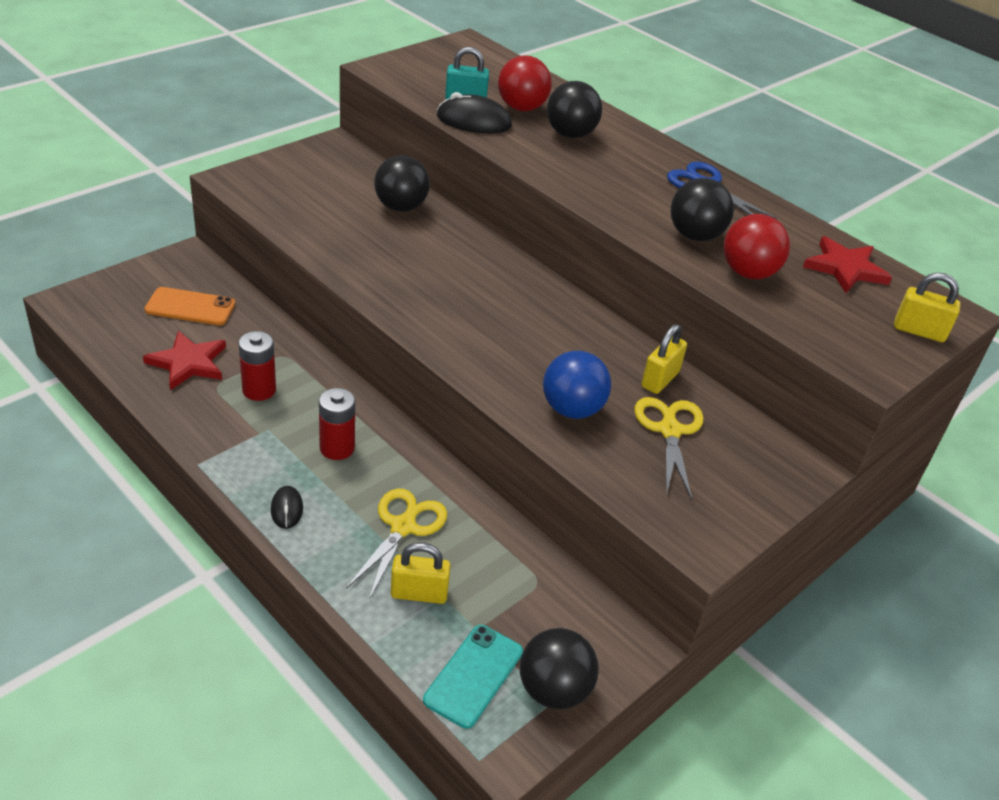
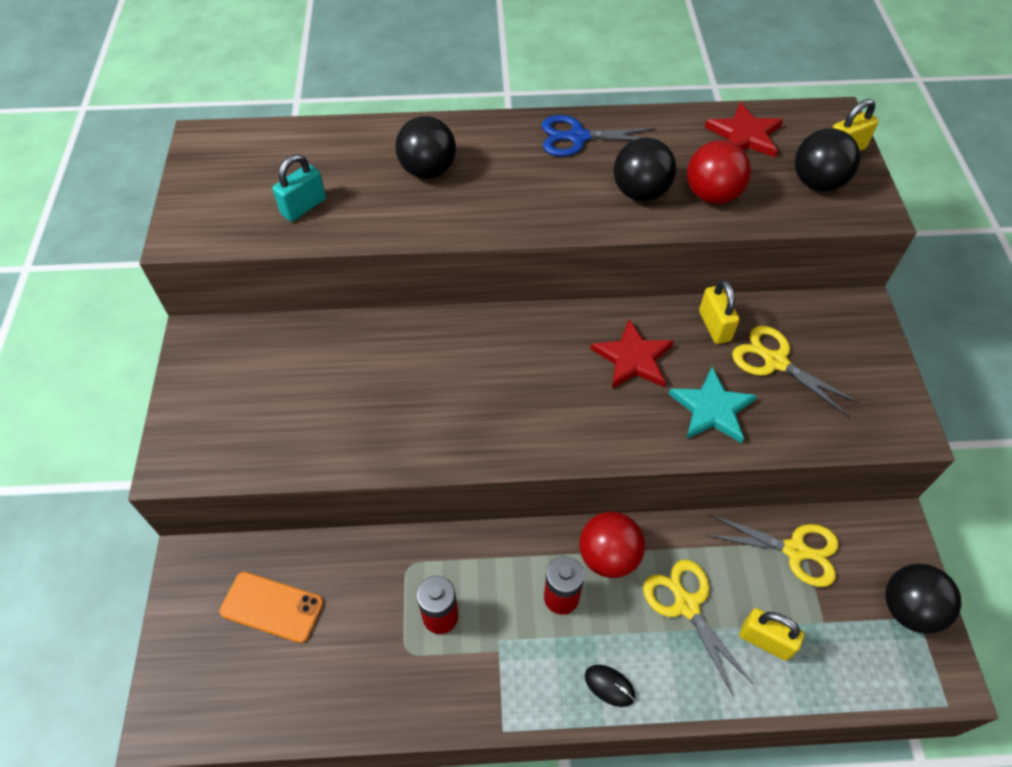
camera: 45 degrees left, 15 degrees up
(188, 363) = (355, 657): red star -> red star (633, 358)
(190, 307) = (272, 607): orange phone -> orange phone turned 60 degrees clockwise
(401, 207) = (347, 351): black ball -> black ball (817, 183)
(419, 593) = (765, 640): yellow padlock -> yellow padlock turned 75 degrees clockwise
(474, 121) = (345, 224): black mouse -> none
(474, 676) = (868, 655): turquoise phone -> none
(521, 108) = (355, 175): red ball -> red ball (608, 556)
(530, 580) = (795, 550): none -> yellow scissors
(572, 409) = (712, 409): blue ball -> turquoise star

